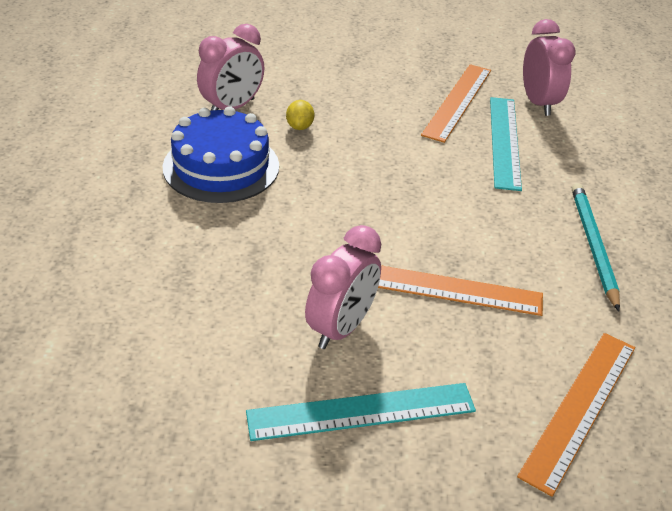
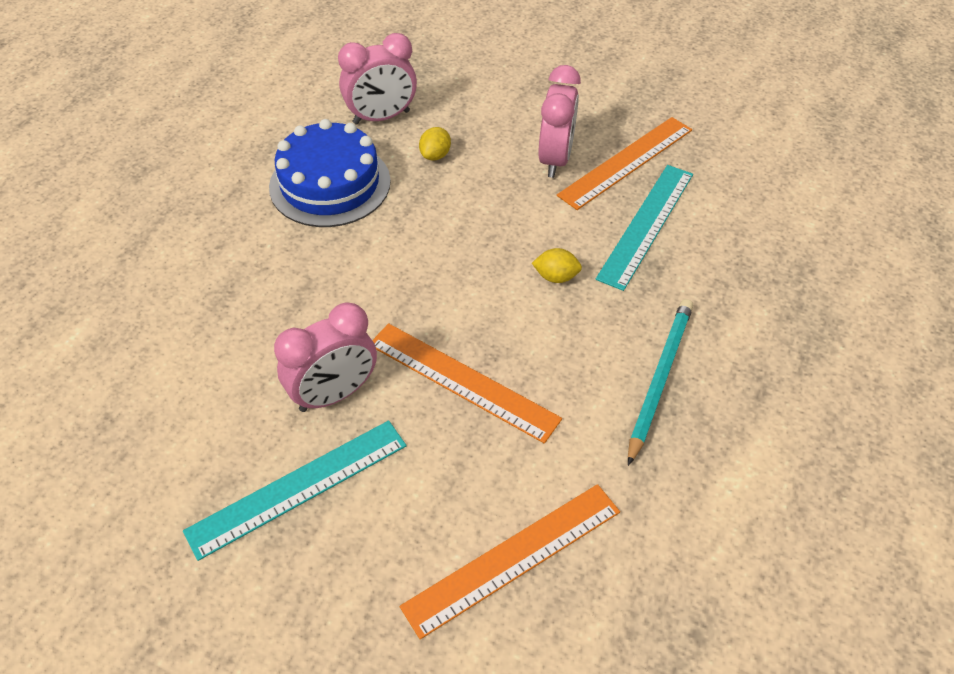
camera: 25 degrees right, 10 degrees up
(361, 411) = (298, 487): turquoise ruler -> turquoise ruler turned 45 degrees counterclockwise
(462, 193) = (556, 277): none -> yellow lemon
(538, 103) = (720, 184): pink clock -> pink clock (555, 159)

